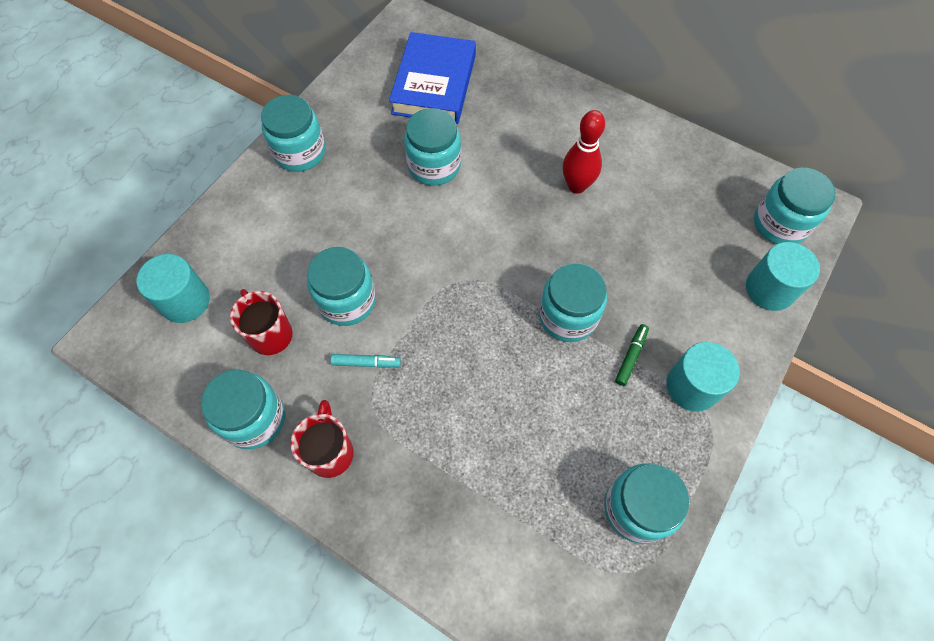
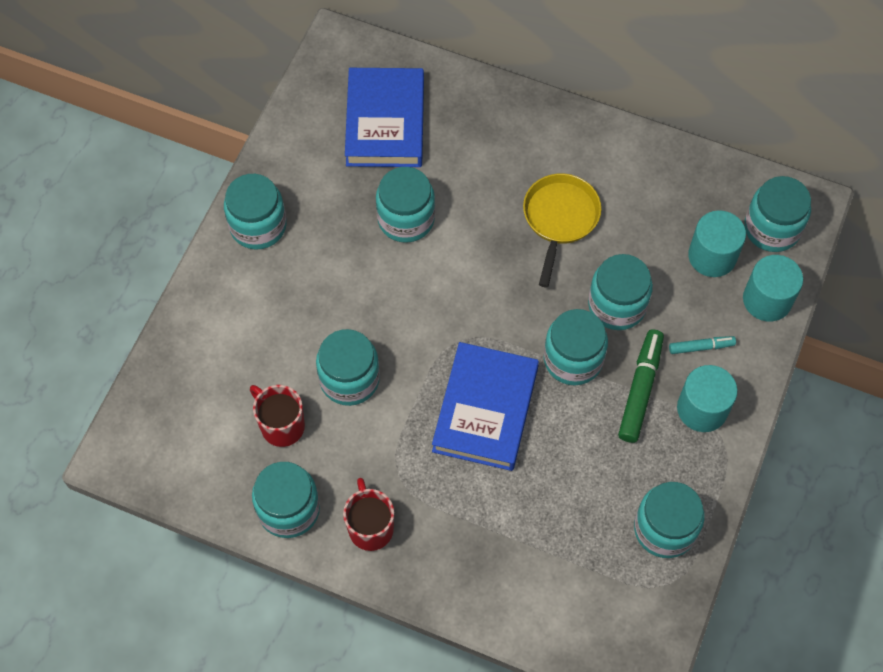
camera: 10 degrees left, 0 degrees up
(185, 301) = (184, 406): turquoise cylinder -> turquoise cylinder (712, 256)
(366, 363) = (384, 438): turquoise marker -> turquoise marker (701, 347)
(472, 351) = (485, 410): none -> blue book
(576, 186) = (560, 219): red bowling pin -> yellow pan
(619, 271) = (617, 305): none -> turquoise jar
(631, 356) = (640, 389): green marker -> green marker, size x1.79

